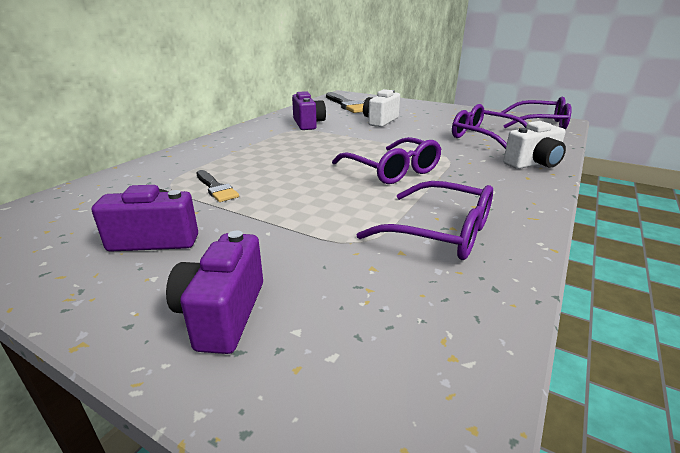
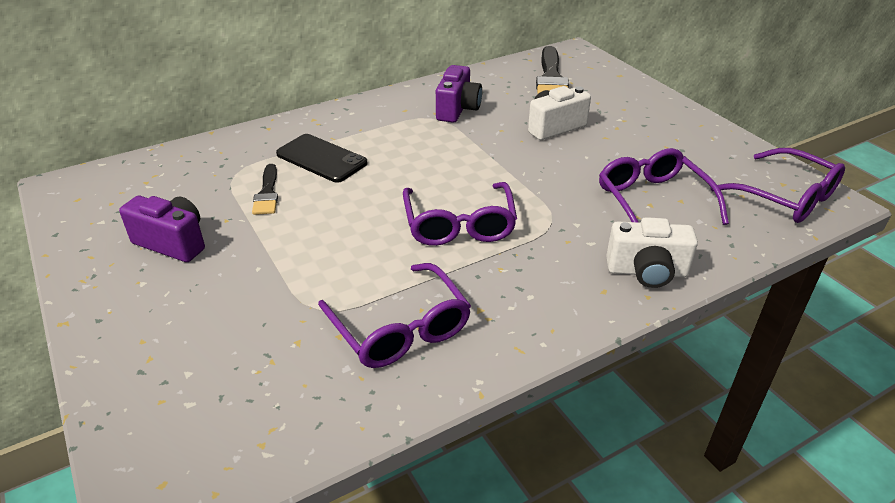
camera: 30 degrees right, 10 degrees up
(222, 314) = (157, 336): purple camera -> none
(239, 161) = (321, 159): none -> black phone

